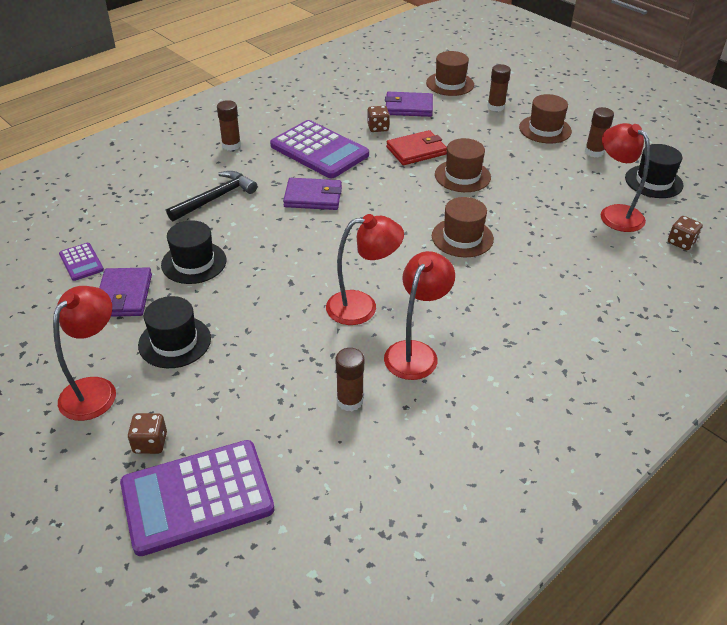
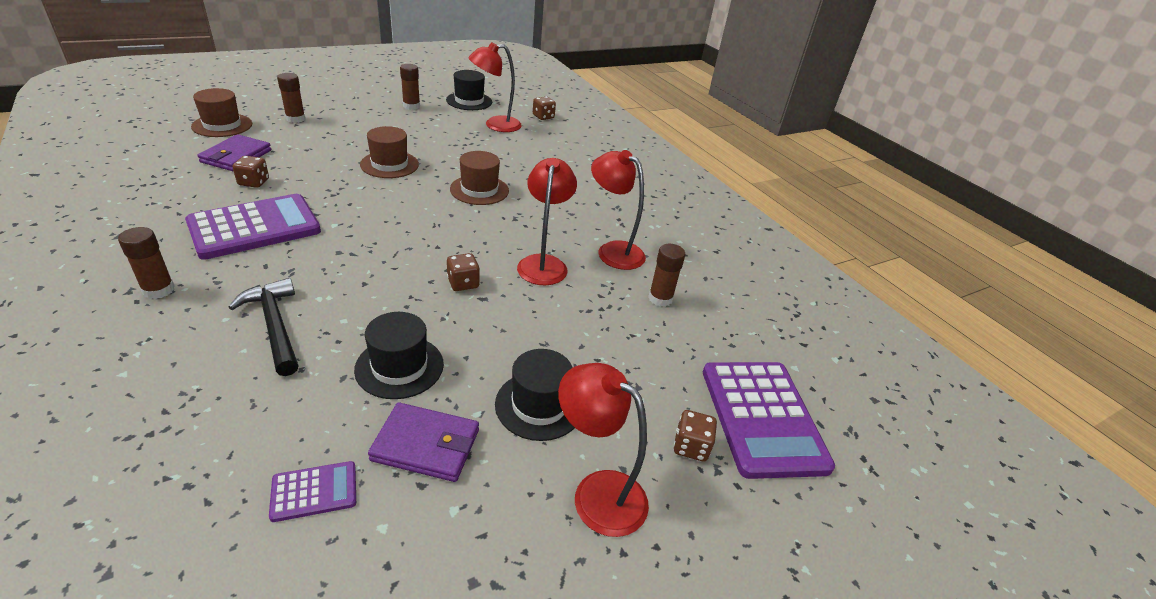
camera: 80 degrees left, 5 degrees down
(305, 266) = (463, 283): none -> brown dice
(313, 197) = (344, 252): purple wallet -> none
(416, 151) = (323, 174): red wallet -> none
(545, 129) = (358, 112): brown hat -> none

